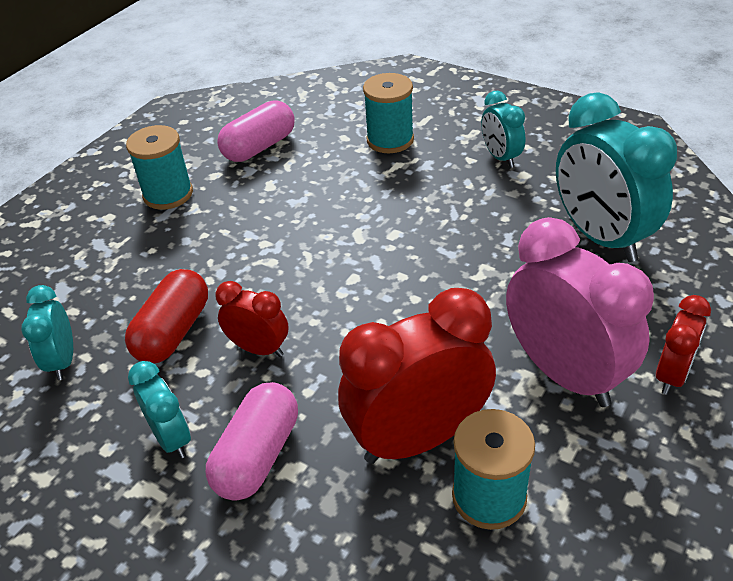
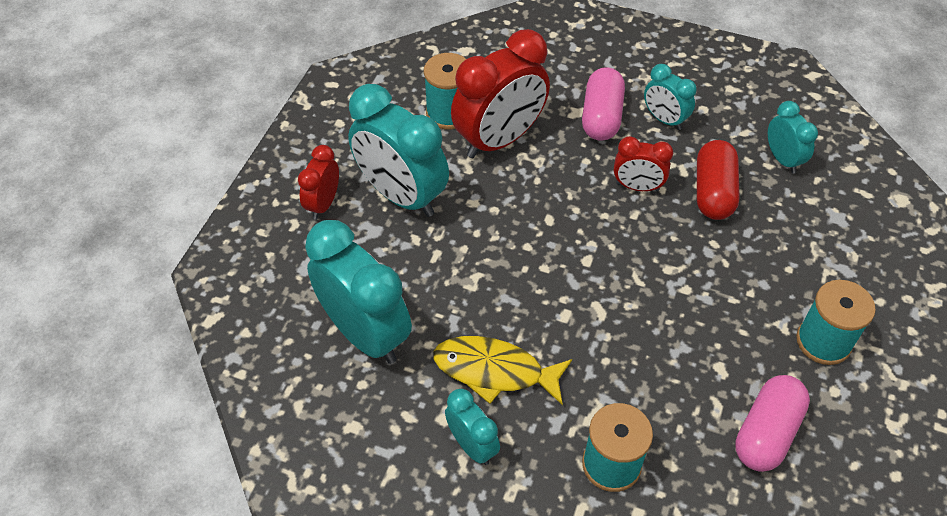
camera: 165 degrees right, 10 degrees up
(472, 200) = (495, 371): none -> yellow fish
(565, 373) = (401, 196): pink clock -> turquoise clock

